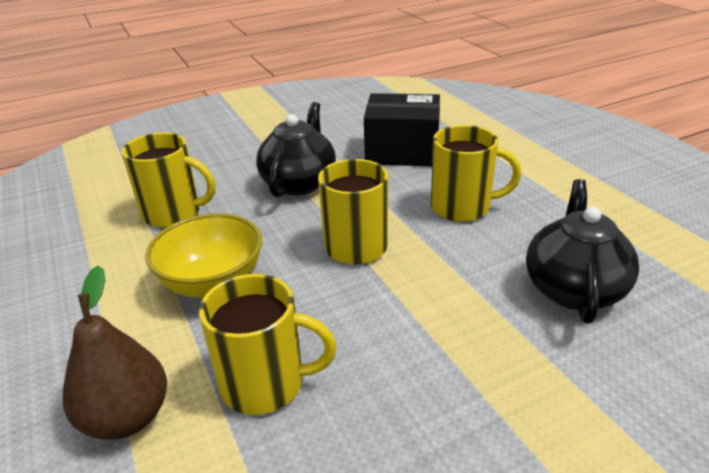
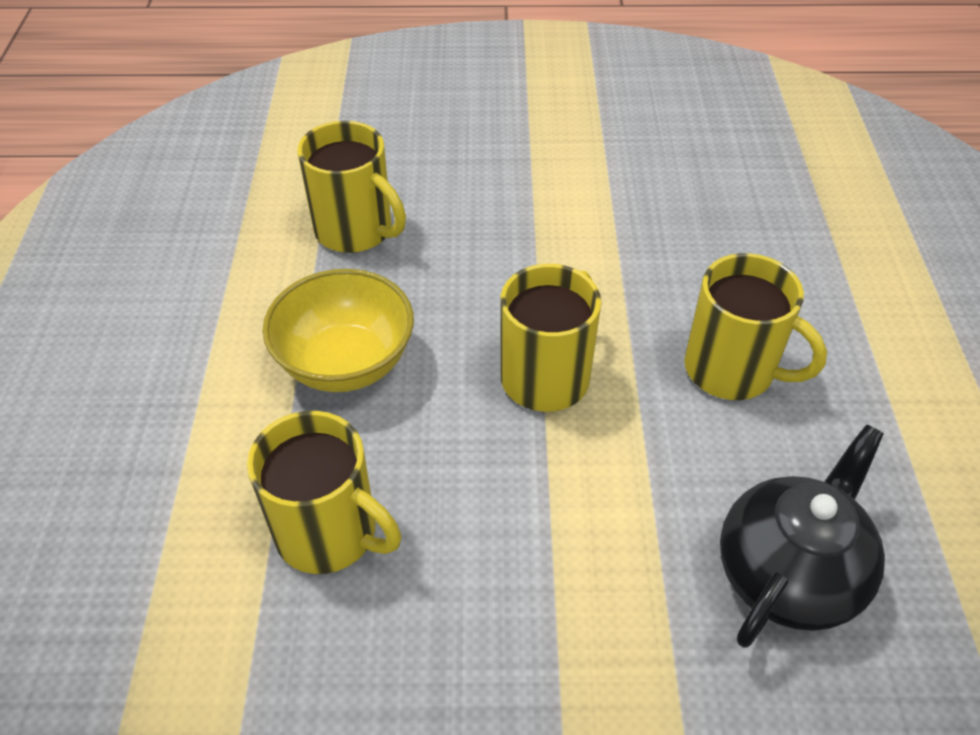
camera: 25 degrees right, 15 degrees up
(127, 418) = (175, 508): brown pear -> none
(299, 182) = (537, 237): black teapot -> none
(402, 151) = (714, 231): black box -> none

